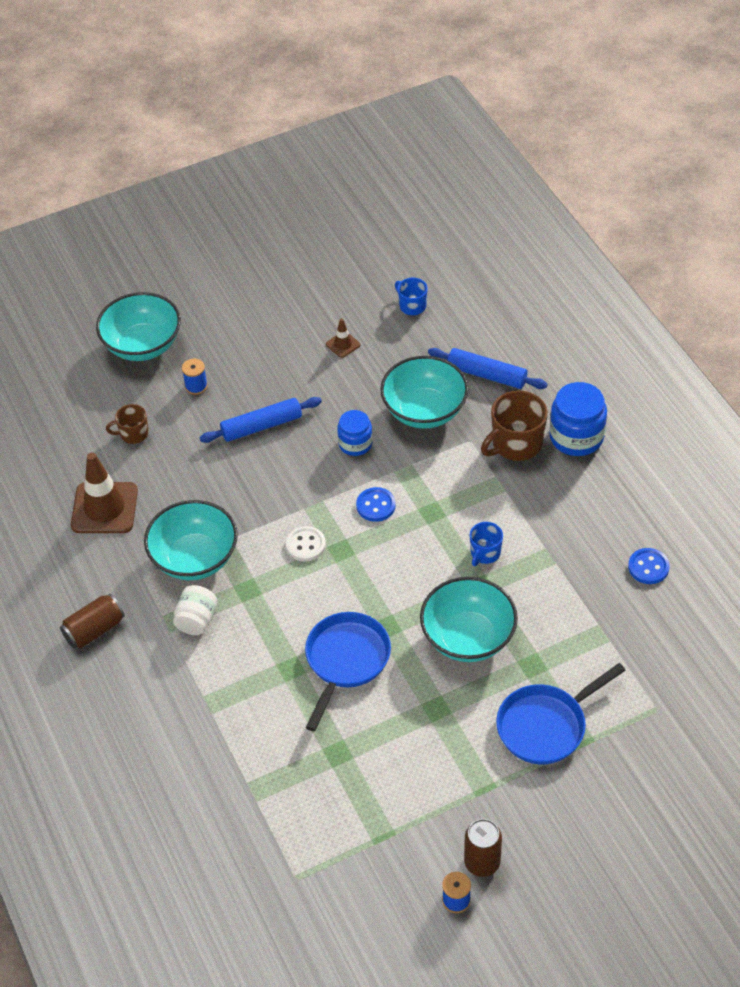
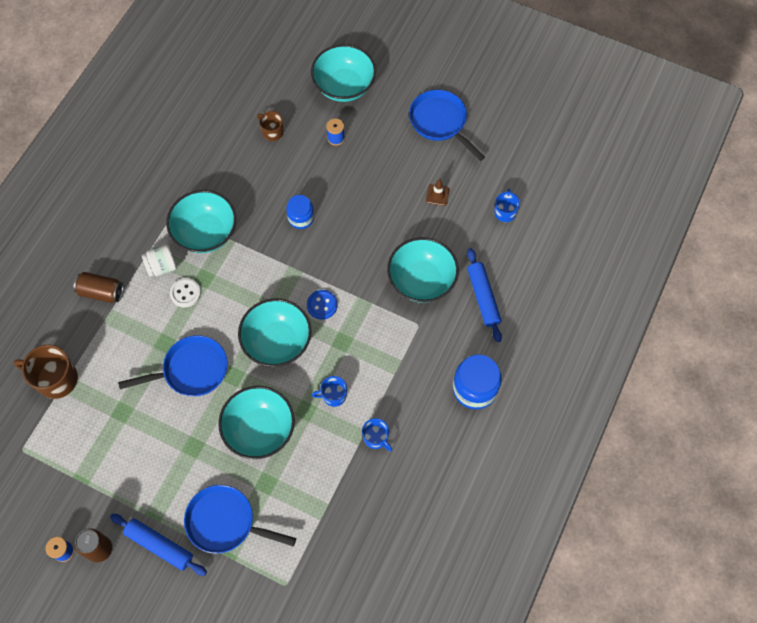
camera: 50 degrees right, 15 degrees up
(94, 630) = (116, 218): brown can -> brown can (101, 292)
(104, 508) = (206, 158): brown traffic cone -> none
(261, 426) = (333, 196): blue rolling pin -> blue rolling pin (159, 546)
(264, 296) = (440, 122): none -> blue pan
(305, 545) = (261, 286): white button -> white button (185, 293)
(355, 444) = (362, 259): blue jar -> blue jar (301, 218)
(382, 567) = (277, 342): none -> turquoise bowl
(516, 444) = (438, 355): brown mug -> brown mug (56, 379)
(561, 544) = (376, 438): none -> blue mug
(648, 567) = (399, 506): blue button -> none

